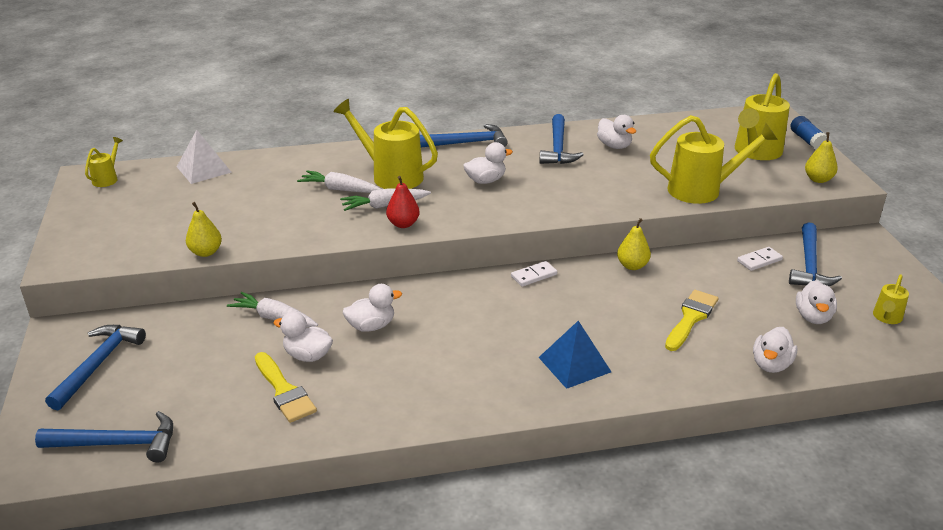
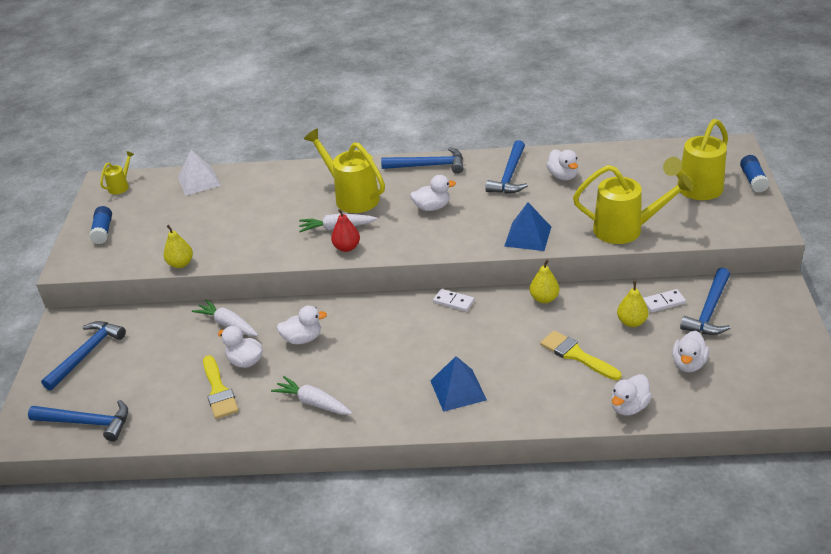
camera: 15 degrees right, 5 degrees up
(96, 225) = (103, 231): none -> blue glue stick
(340, 189) = (304, 209): white carrot -> white carrot (313, 403)
(534, 275) = (453, 302): white domino -> white domino turned 45 degrees clockwise
(602, 202) = (527, 236): none -> blue pyramid
(691, 318) = (576, 355): yellow brush -> yellow brush turned 90 degrees counterclockwise
(818, 179) = (743, 225): yellow pear -> yellow pear (631, 322)
(886, 318) = (757, 371): yellow watering can -> none

